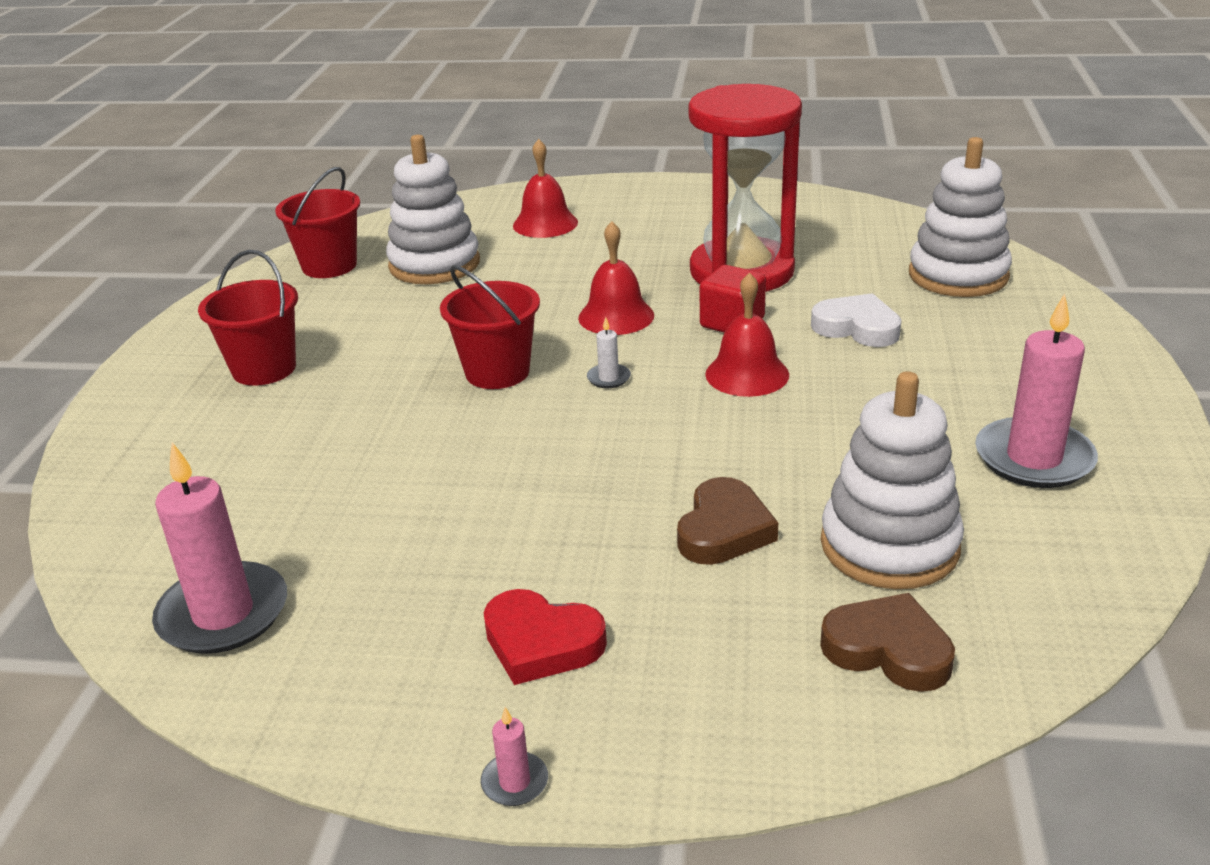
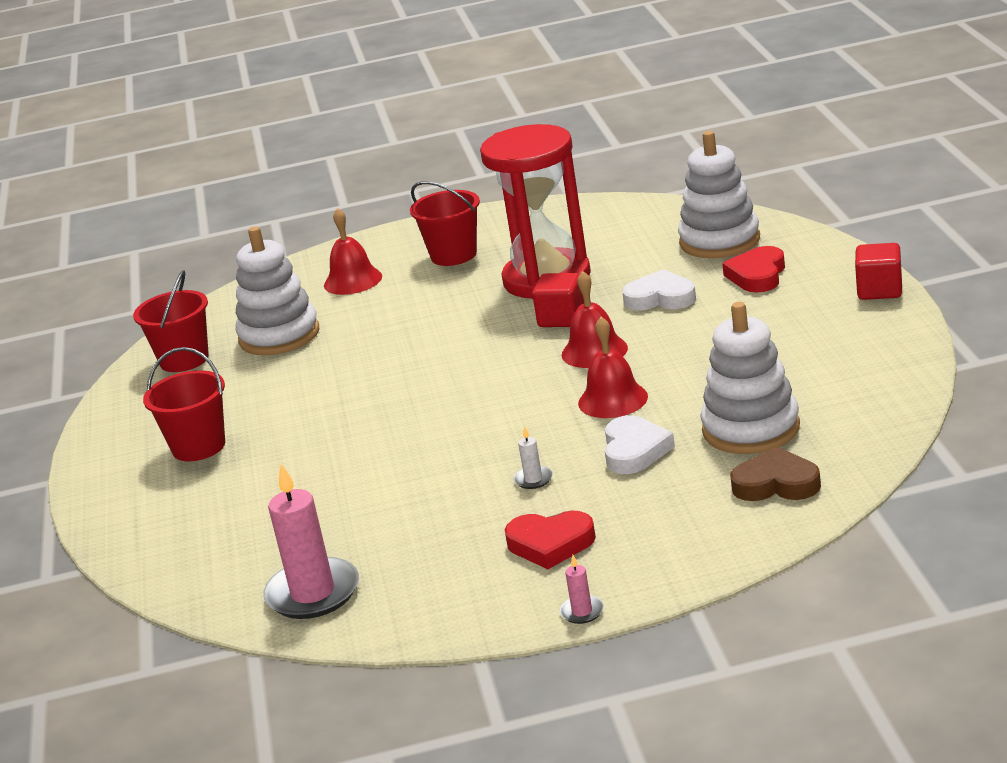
camera: 15 degrees left, 5 degrees down
(497, 372) = (397, 399): red bucket -> red bucket (453, 255)
(608, 378) = (489, 381): white candle -> white candle (533, 479)
(616, 316) = (465, 336): red bell -> red bell (613, 399)
(724, 530) = (634, 451): brown heart -> white heart
(986, 329) = (757, 275): none -> red heart
(1034, 458) = (825, 352): pink candle -> none
(1137, 389) = (879, 290): none -> red cube

